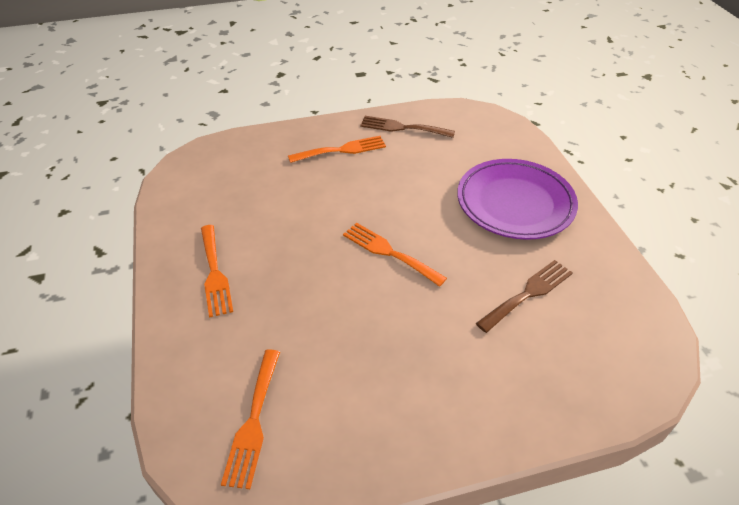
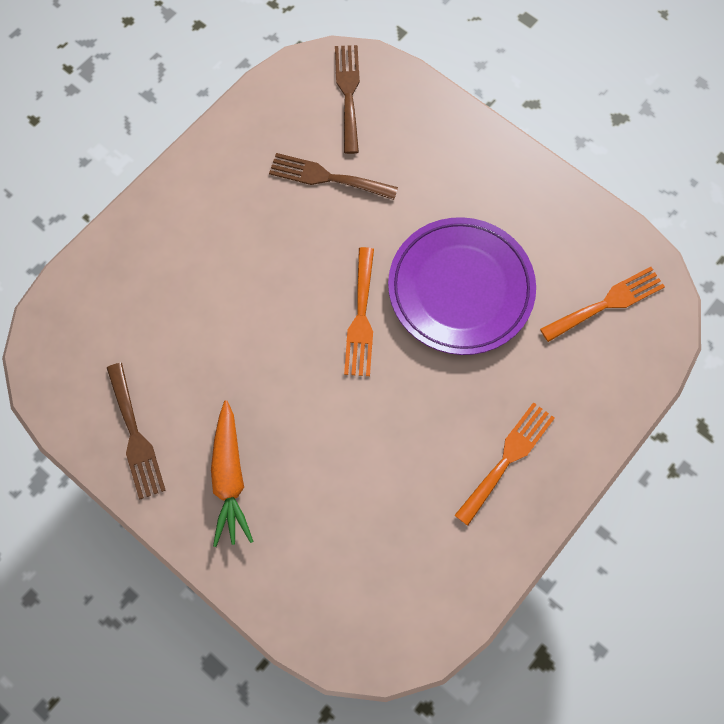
camera: 125 degrees left, 25 degrees up
(342, 150) = (229, 477): orange fork -> orange carrot
(515, 203) = (204, 242): purple plate -> purple plate (460, 289)
(615, 354) = (348, 93): none -> brown fork

